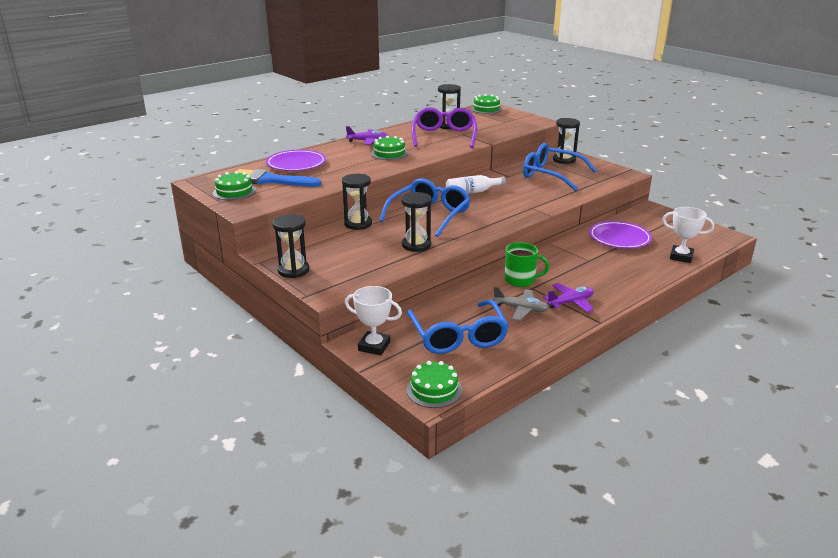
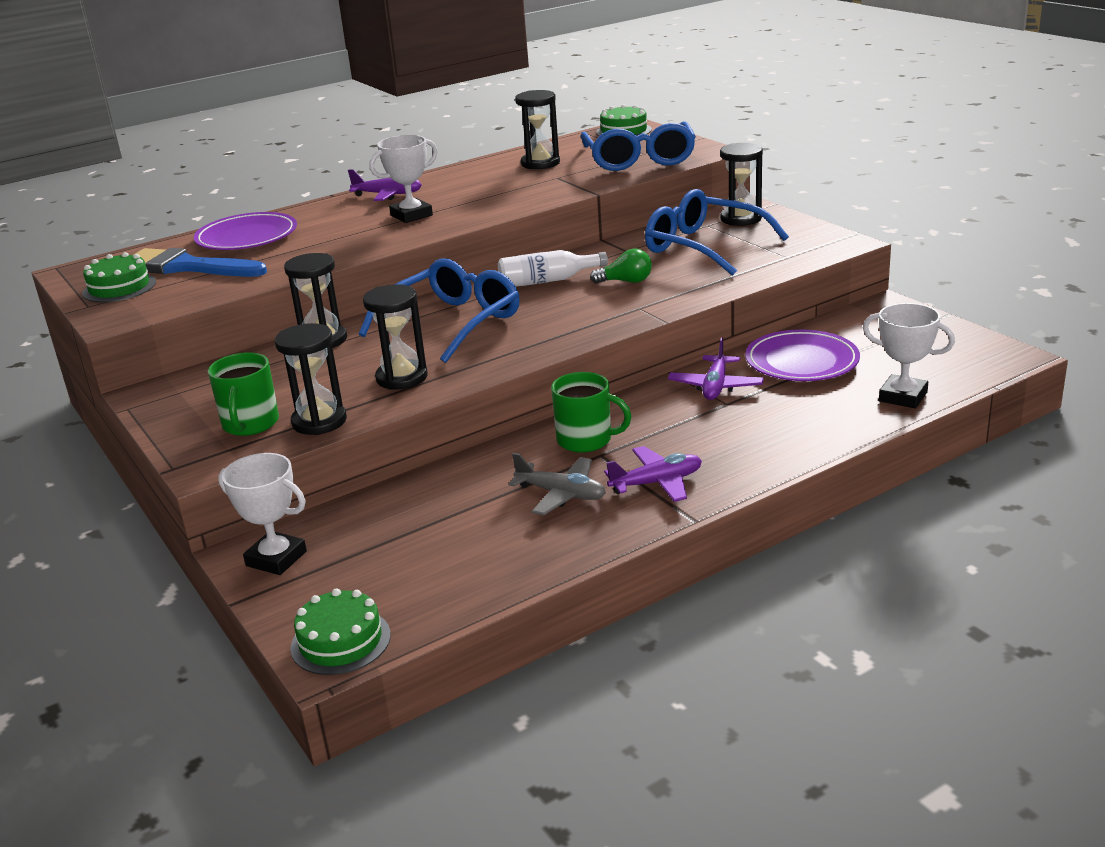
camera: 10 degrees right, 0 degrees up
(293, 270) = (174, 423): black hourglass -> black hourglass (319, 421)
(340, 271) = (250, 424): none -> green mug
(389, 153) = (411, 215): green cake -> white trophy
(444, 136) = (522, 182): purple glasses -> none
(458, 336) = (428, 543): blue glasses -> blue glasses (639, 159)
(517, 193) = (626, 281): none -> green light bulb
(579, 251) = (715, 386): none -> purple plane

